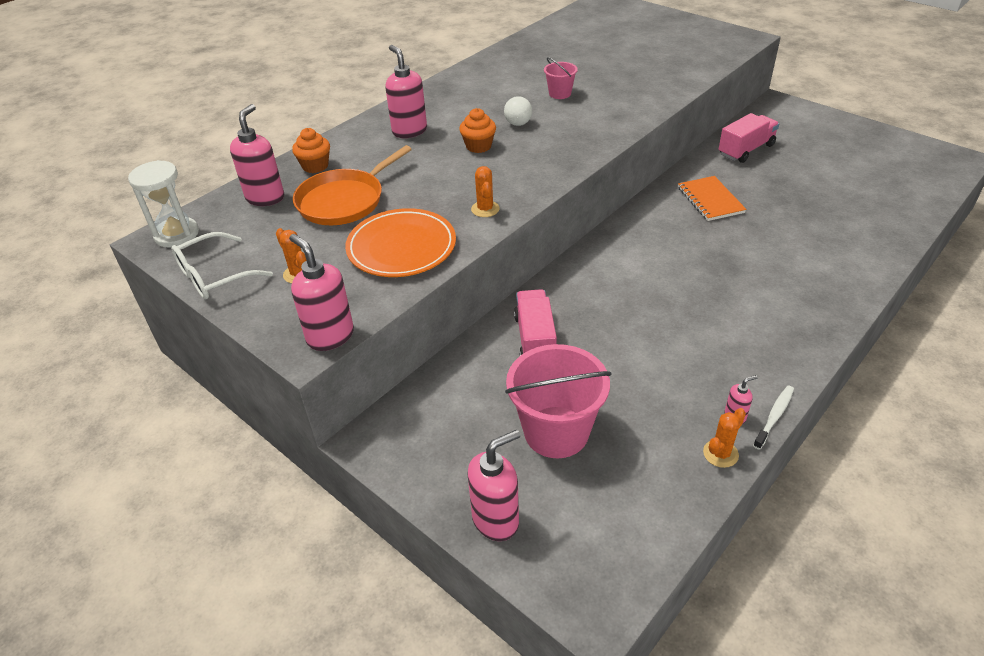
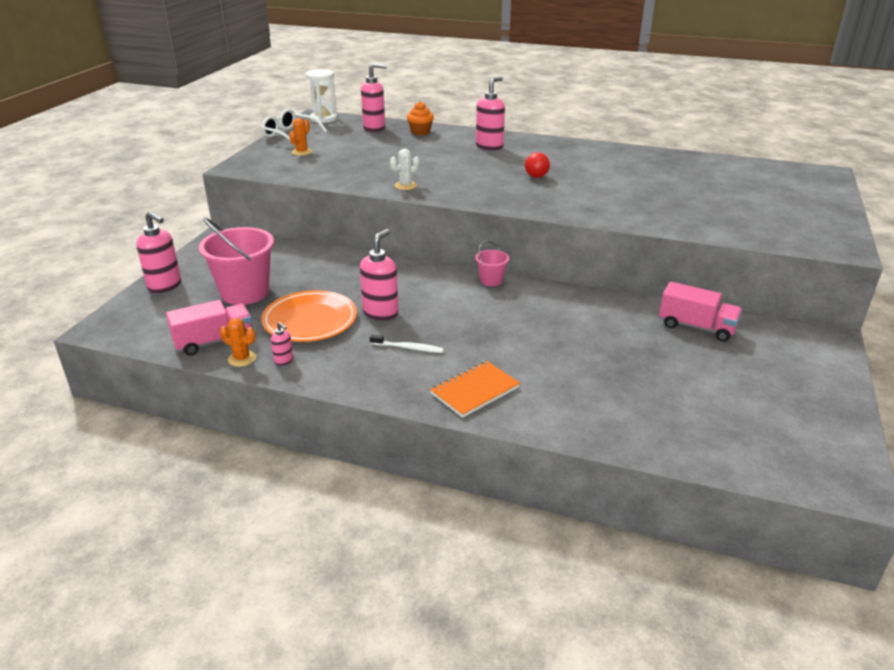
camera: 65 degrees right, 10 degrees down
(330, 336) = (247, 171): pink soap dispenser -> pink soap dispenser (381, 313)
(344, 201) = (386, 147): orange pan -> none
(401, 247) = (344, 171): orange plate -> orange plate (310, 320)
(478, 146) = (489, 170): orange cupcake -> none
(485, 209) = (405, 186): orange cactus -> white cactus
(518, 123) = (536, 176): white ball -> red ball
(535, 339) = (335, 269): pink truck -> pink truck (214, 341)
(560, 93) = (603, 183): pink bucket -> pink bucket (491, 280)
(710, 200) = (580, 317): orange notebook -> orange notebook (475, 391)
(774, 416) = (290, 379): white toothbrush -> white toothbrush (408, 348)

